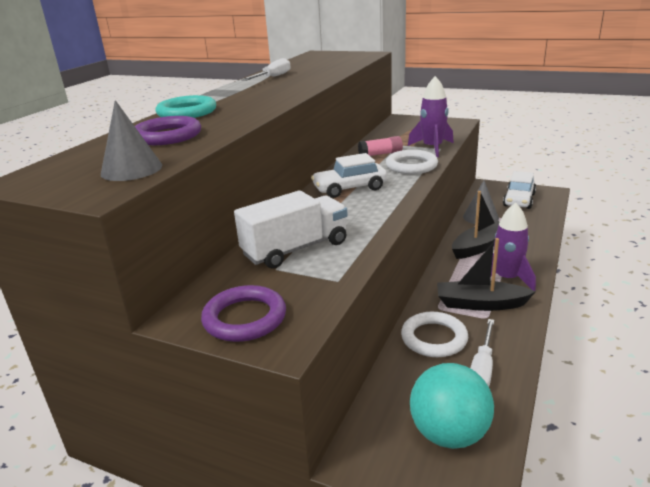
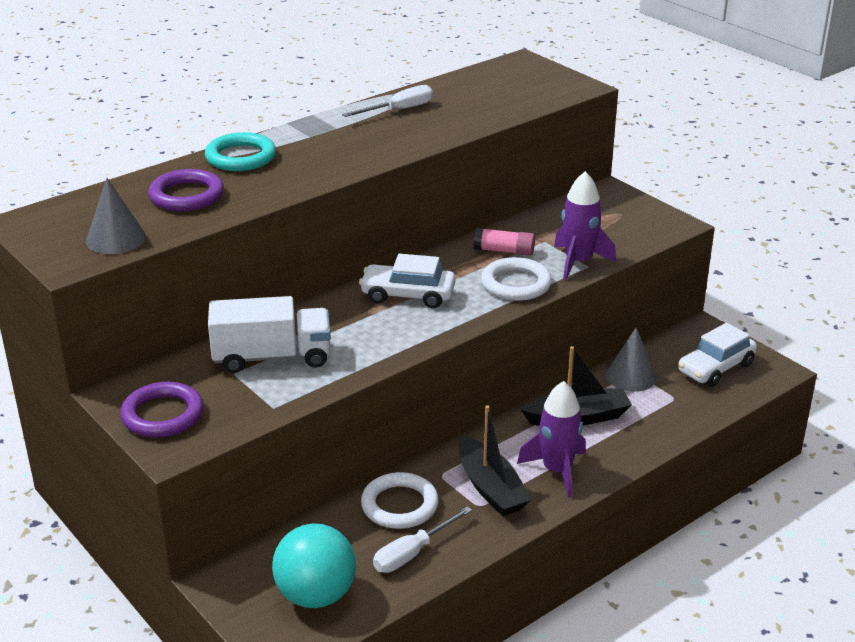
camera: 25 degrees right, 5 degrees up
(480, 304) = (490, 488): black boat -> black boat turned 150 degrees counterclockwise

